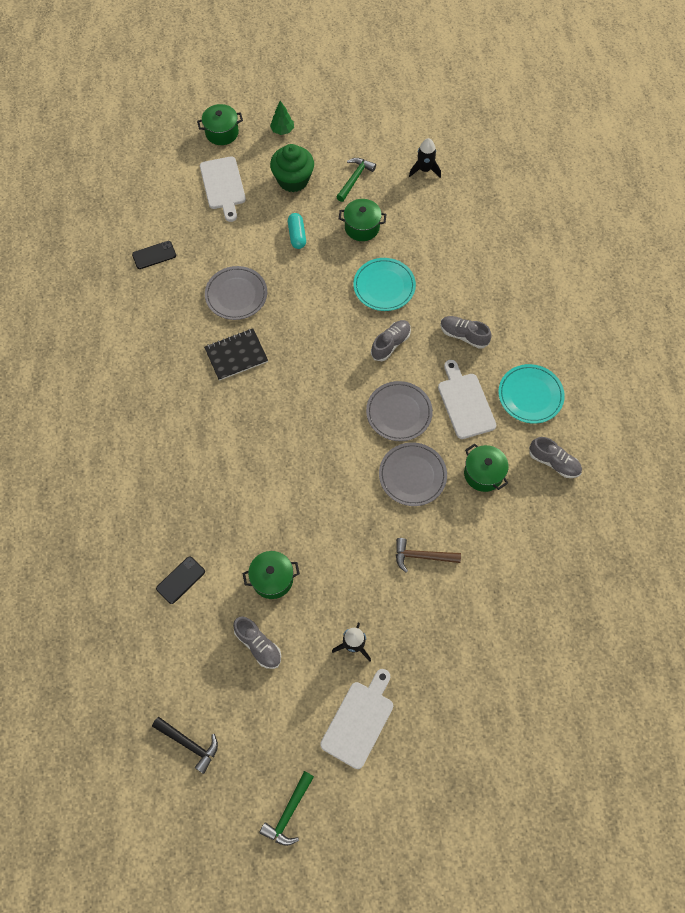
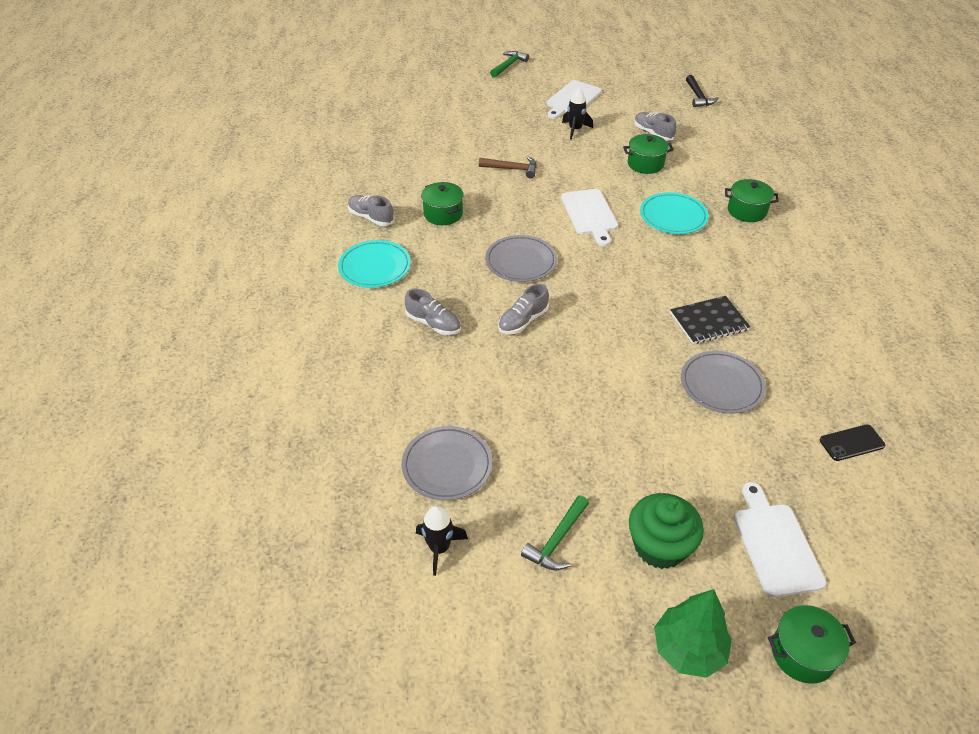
camera: 175 degrees left, 20 degrees down
(180, 580) = (727, 167): black phone -> none
(189, 743) = (698, 96): black hammer -> black hammer turned 135 degrees counterclockwise
(282, 130) = (688, 649): green tree -> green tree, size x1.66
(289, 812) = (622, 70): green hammer -> green hammer (508, 65)
(297, 235) = (646, 456): turquoise capsule -> none
(362, 227) = (549, 461): green pot -> green pot (747, 211)
(384, 286) = (524, 382): turquoise plate -> turquoise plate (673, 216)
(412, 475) = (513, 216): grey plate -> grey plate (447, 465)
(465, 403) = (447, 265): white cutting board -> white cutting board (590, 214)

